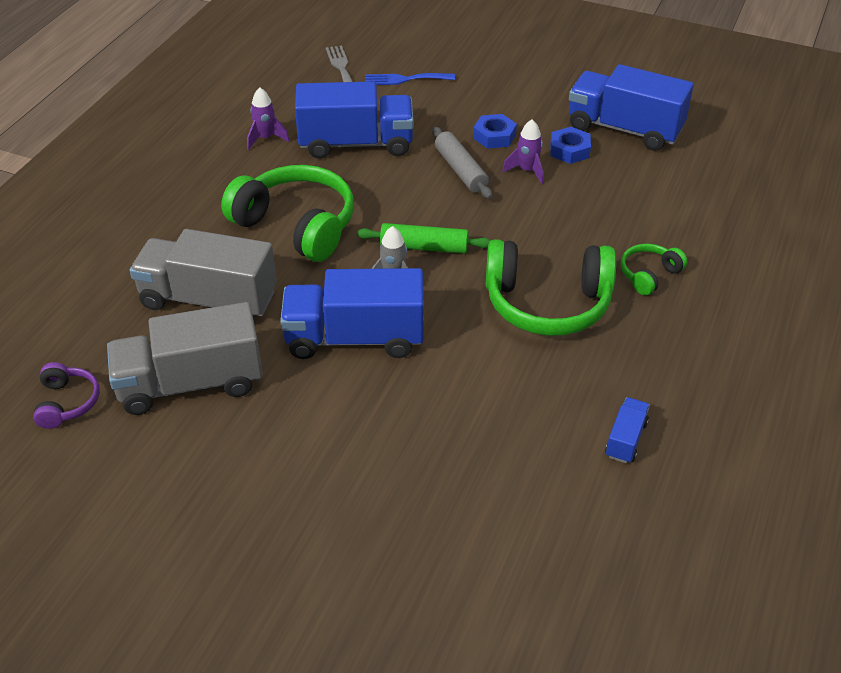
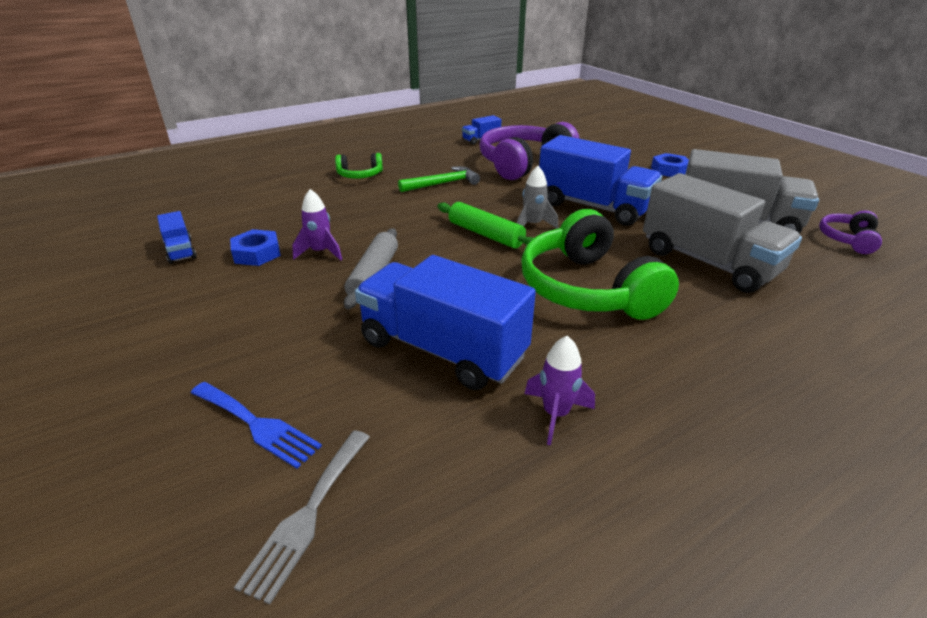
camera: 145 degrees left, 10 degrees down
(494, 136) = (292, 292): blue nut -> blue nut (670, 170)
(503, 395) = (523, 164): none -> purple headphones
(547, 303) = (443, 183): green headphones -> green hammer
(624, 129) = (180, 251): blue truck -> blue truck, size x0.45

